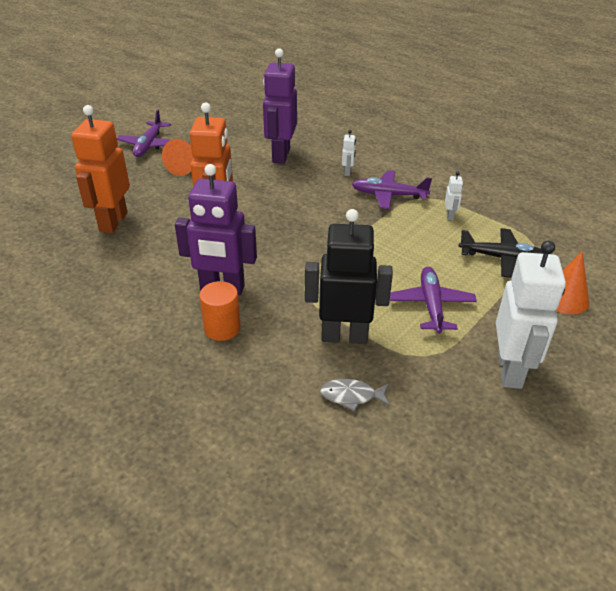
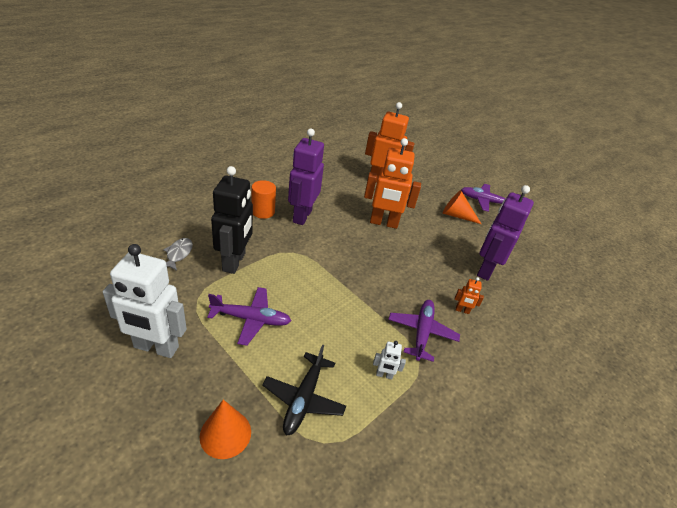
camera: 90 degrees right, 0 degrees up
(280, 155) = (485, 270): purple robot -> purple robot turned 75 degrees counterclockwise
(347, 172) = (462, 310): white robot -> orange robot

